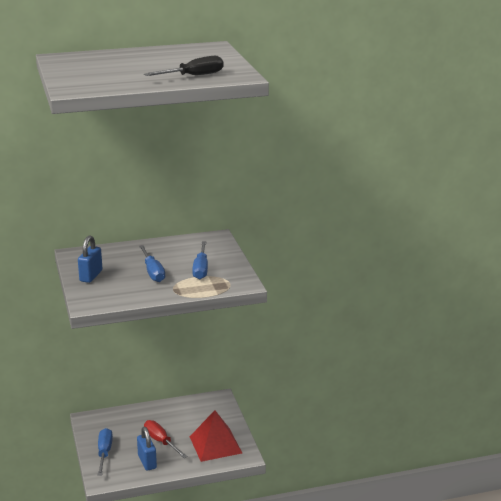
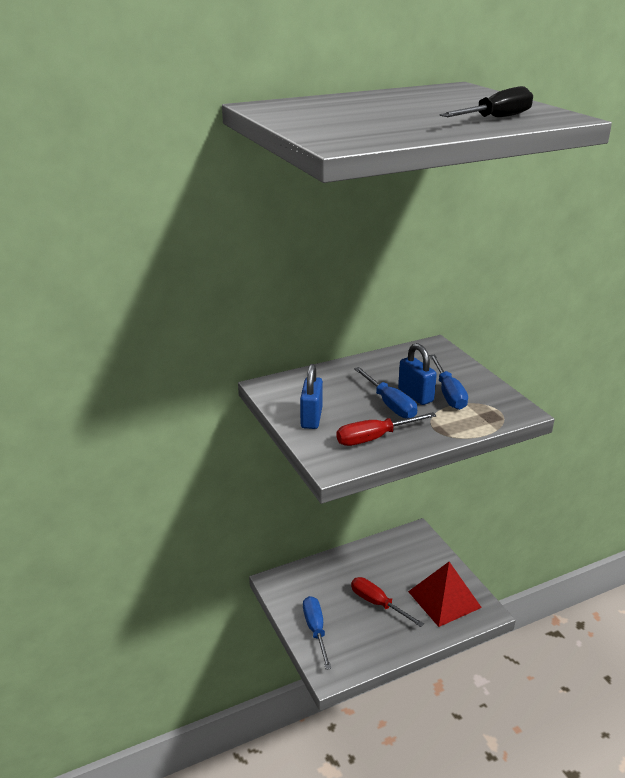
camera: 10 degrees left, 5 degrees up
(126, 291) = (374, 438): none -> red screwdriver
(147, 462) = (374, 636): blue padlock -> blue padlock (415, 395)

